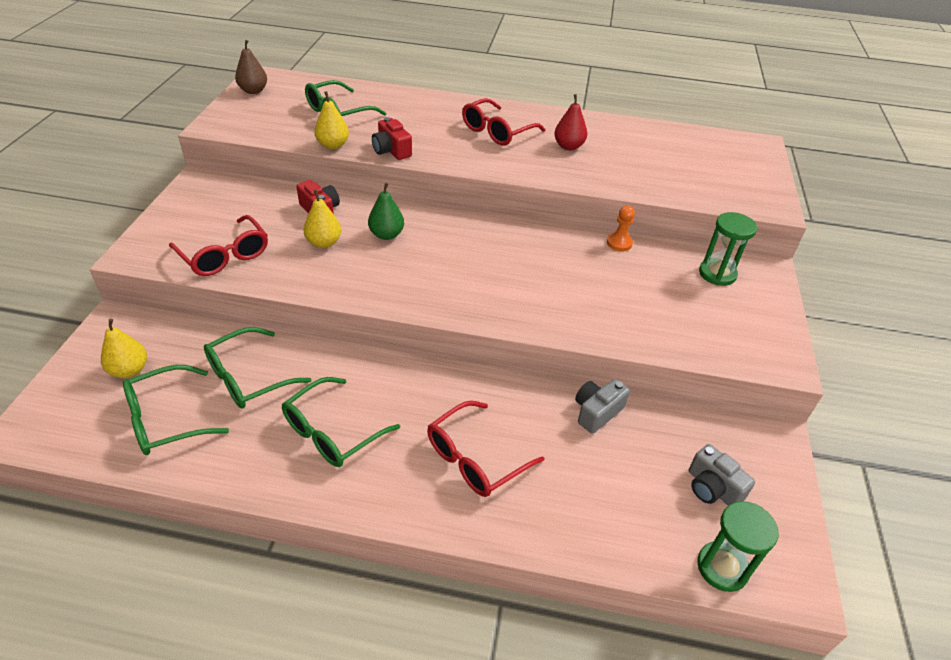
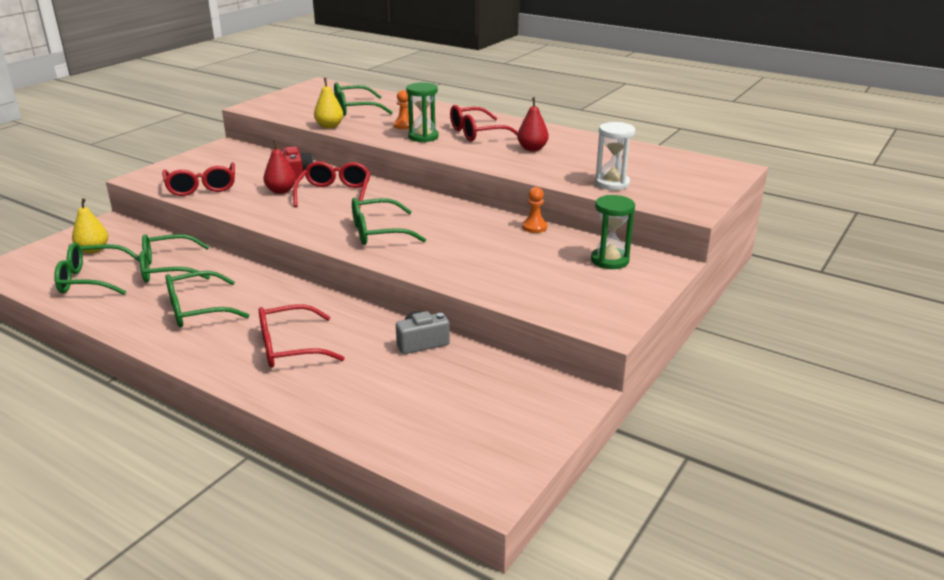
camera: 25 degrees right, 15 degrees down
(253, 91) = (303, 91): brown pear -> none
(324, 243) = (281, 191): yellow pear -> red pear
(386, 235) = (335, 193): green pear -> red glasses
(391, 150) = (373, 134): red camera -> none
(413, 131) = (404, 125): none -> orange pawn
(478, 284) = (378, 232): none -> green glasses
(679, 184) = (612, 183): none -> white hourglass
(712, 488) = (477, 411): grey camera -> none
(722, 568) = (431, 461): green hourglass -> green hourglass (423, 137)

